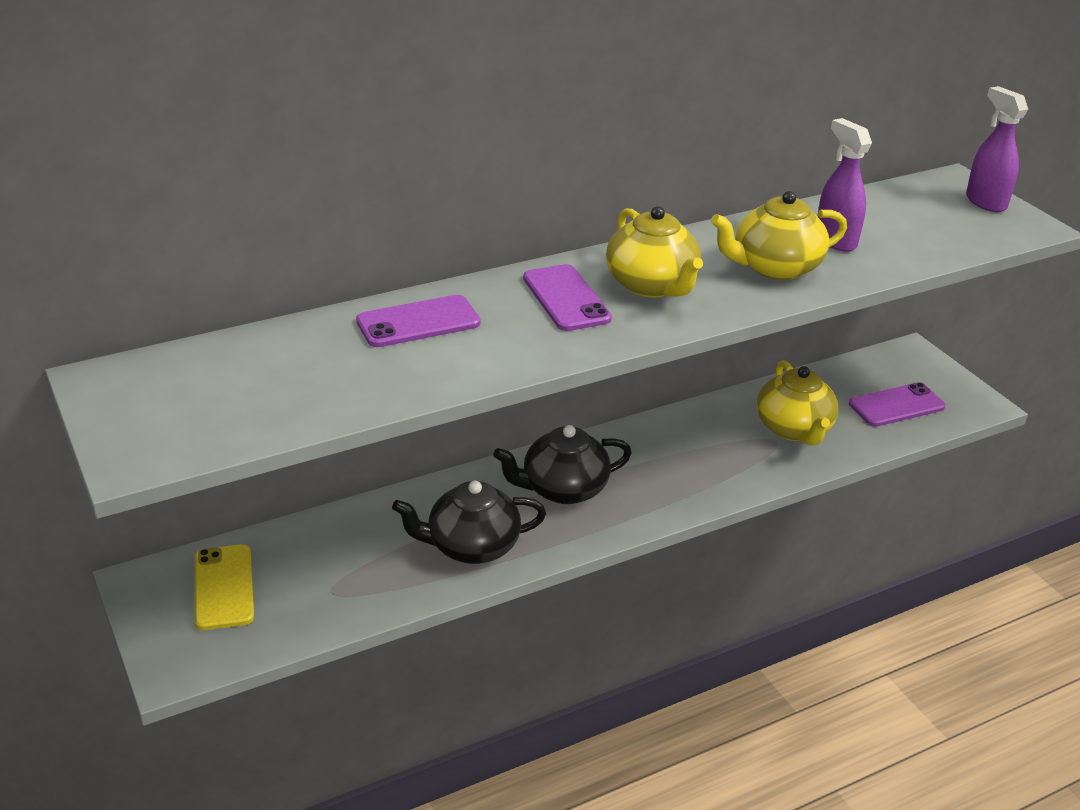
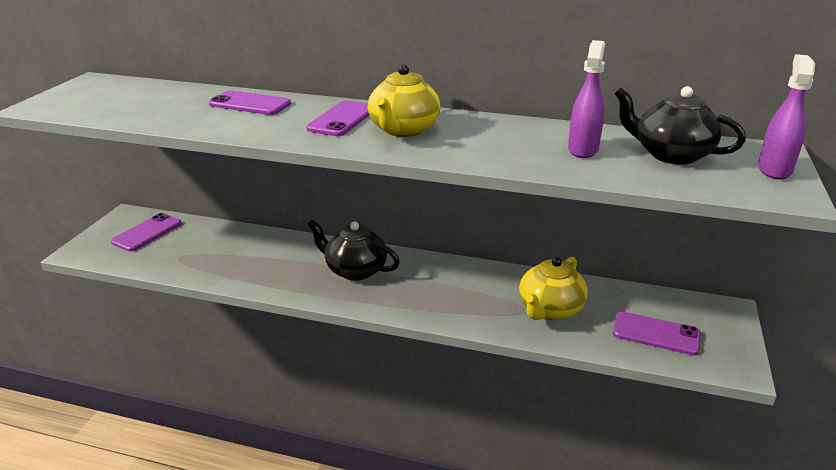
camera: 45 degrees right, 5 degrees down
(224, 587) = (147, 233): yellow phone -> purple phone
(471, 546) = (266, 271): black teapot -> black teapot (671, 154)
(774, 267) = (503, 147): yellow teapot -> none

